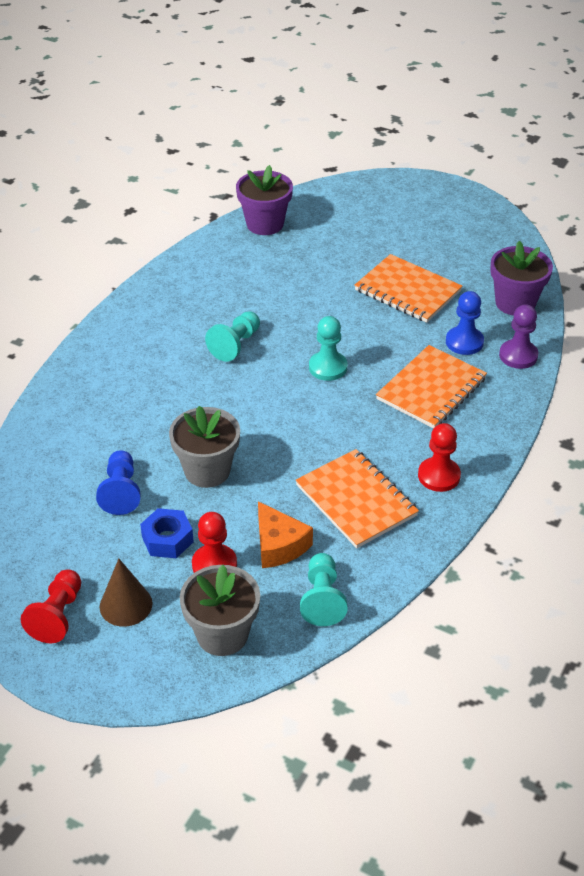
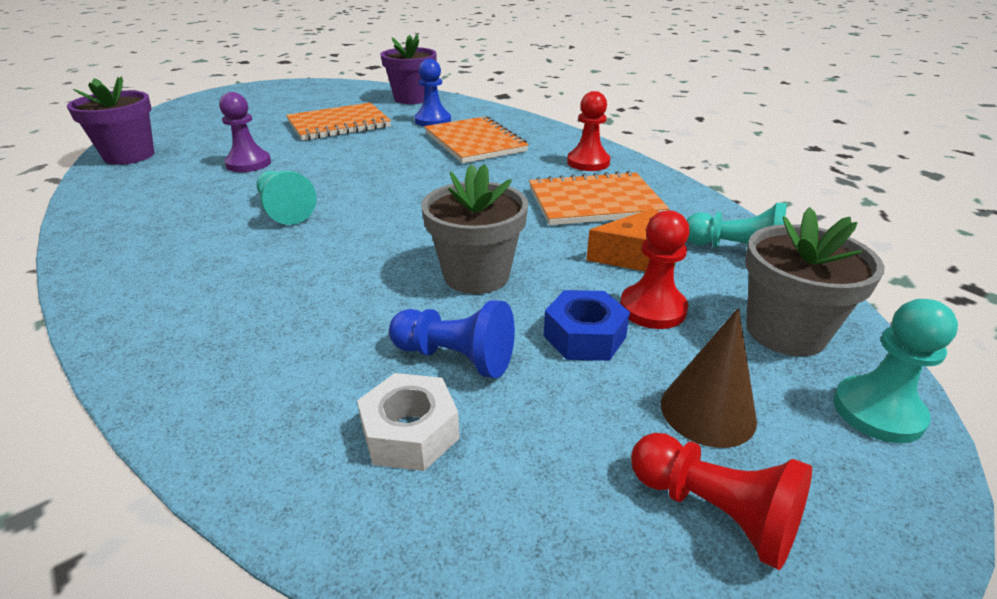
camera: 65 degrees left, 10 degrees down
(59, 497) = (410, 433): none -> white nut
(328, 367) = (390, 174): turquoise pawn -> turquoise pawn (878, 411)
(518, 355) = (472, 110): purple pawn -> purple pawn (248, 163)

